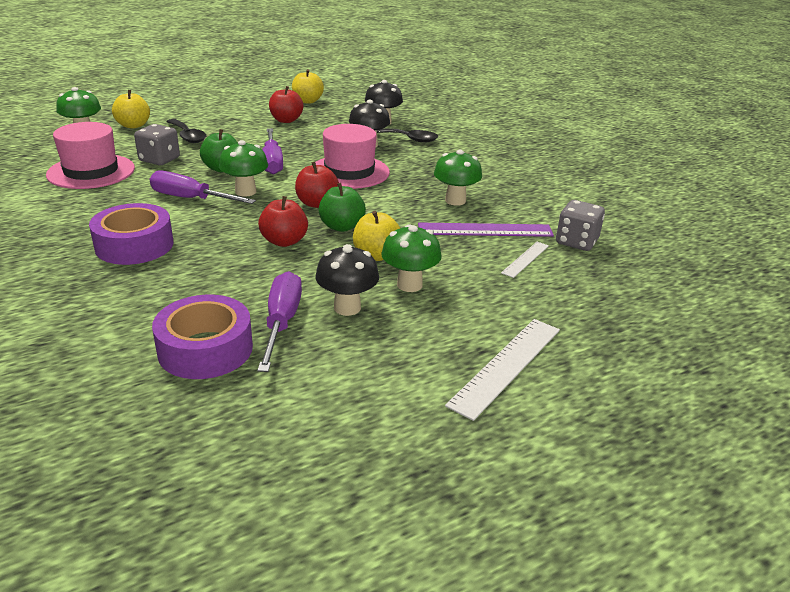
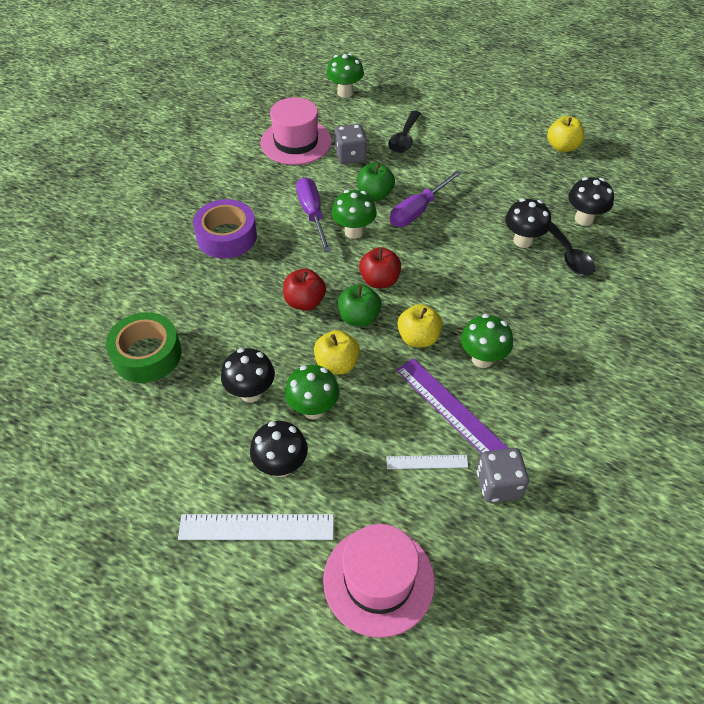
camera: 55 degrees right, 20 degrees up
(133, 125) = (386, 102): yellow apple -> yellow apple (418, 338)
(205, 349) = (147, 355): purple tape -> green tape
(281, 322) = (204, 370): purple screwdriver -> none
(286, 120) = (504, 163): red apple -> none
(349, 172) = (455, 263): pink hat -> pink hat (378, 580)
(452, 325) = (281, 466): none -> black mushroom

